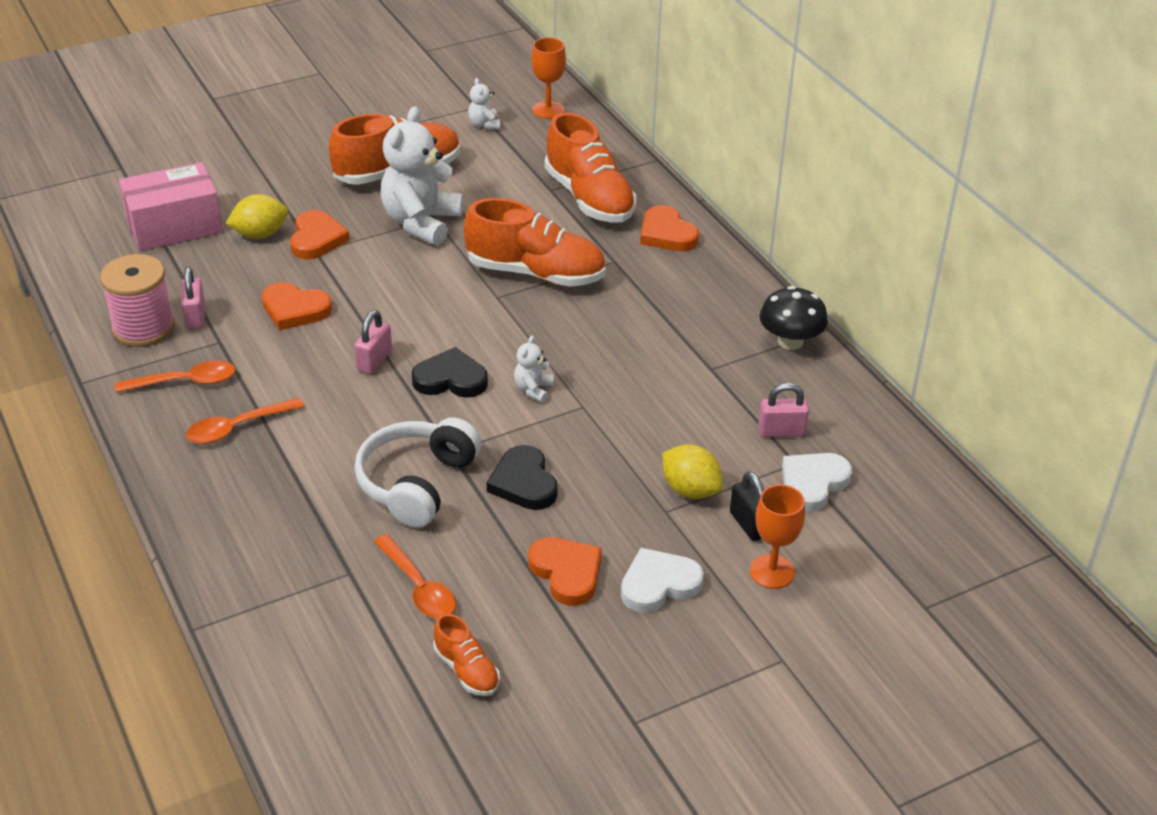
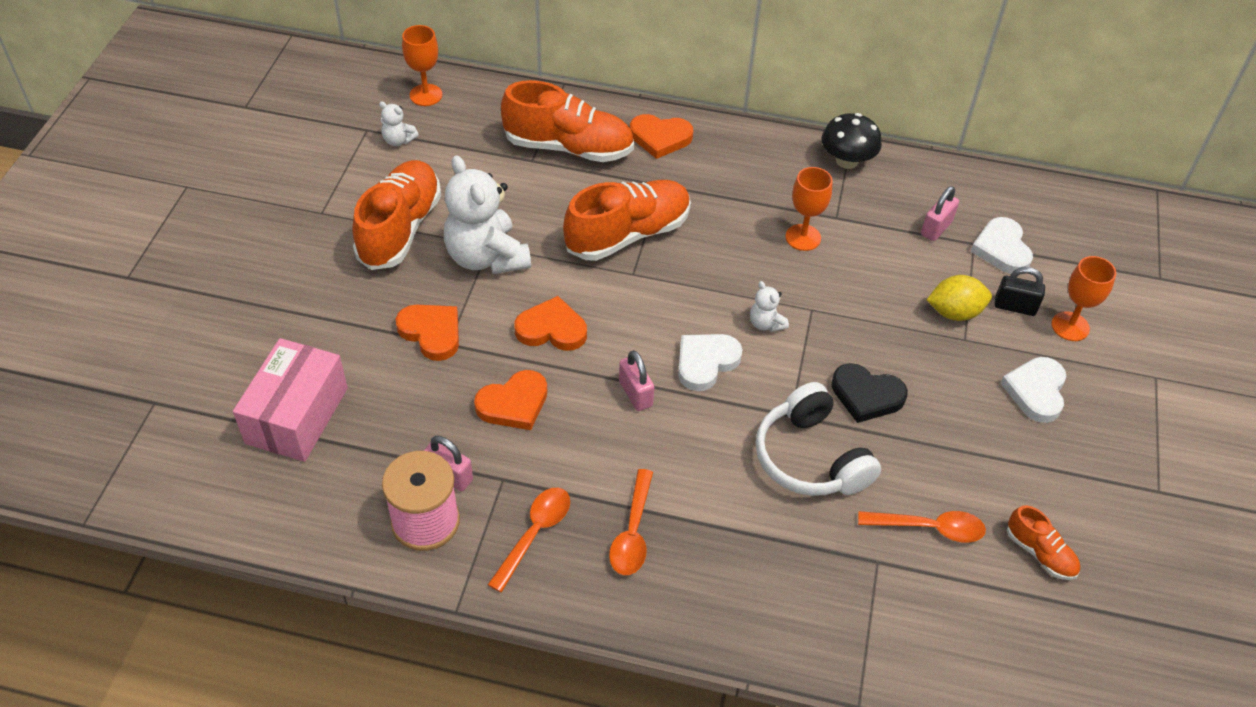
camera: 50 degrees left, 10 degrees up
(260, 234) = (380, 365): yellow lemon -> none
(450, 379) = (706, 362): black heart -> white heart
(467, 670) = (1040, 553): orange shoe -> orange shoe turned 45 degrees clockwise
(567, 573) = (984, 433): orange heart -> orange heart (551, 329)
(660, 362) = (803, 237): none -> orange goblet

